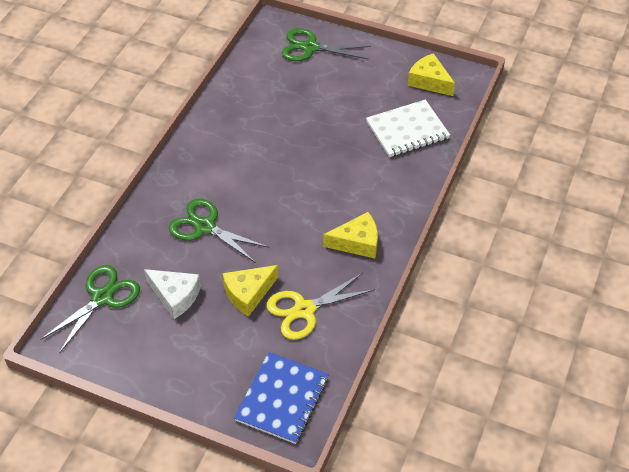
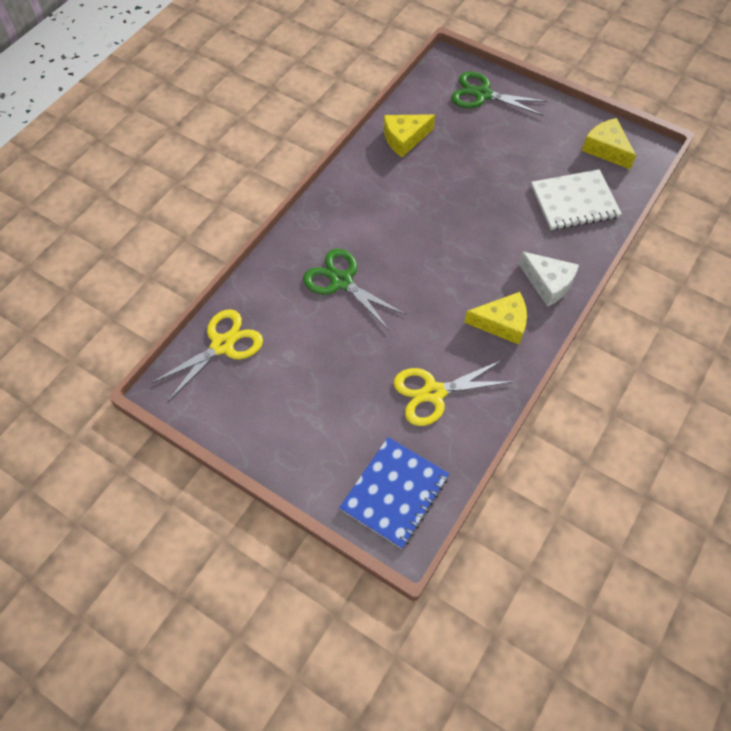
camera: 10 degrees right, 10 degrees up
(102, 297) = (222, 345): green scissors -> yellow scissors
(175, 296) = (298, 355): white cheese -> white cheese (548, 283)
(248, 293) = (376, 364): yellow cheese -> yellow cheese (404, 139)

